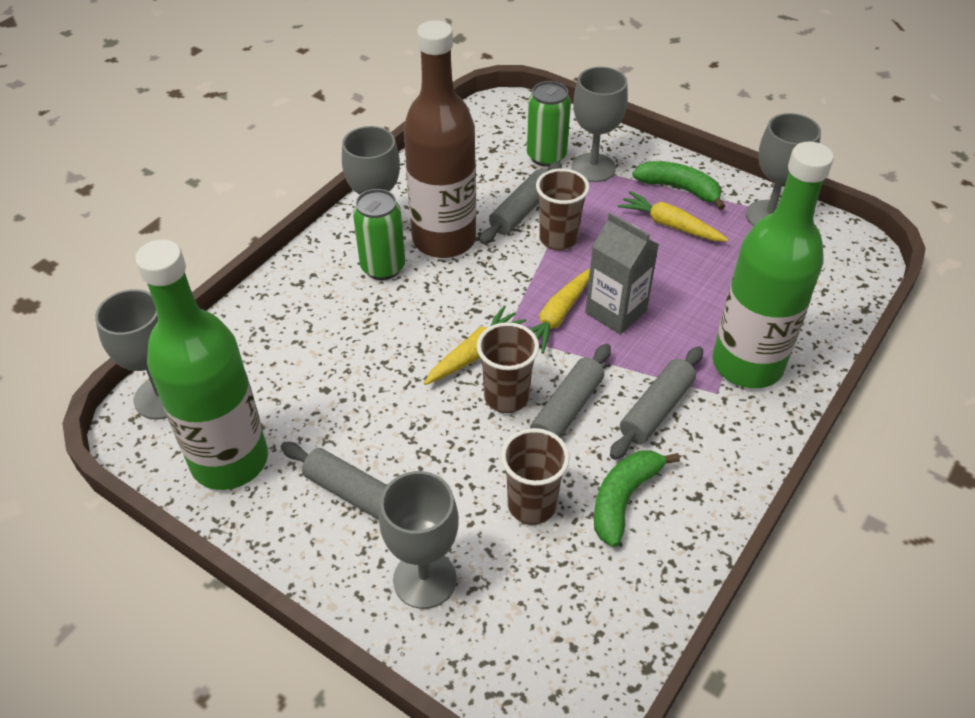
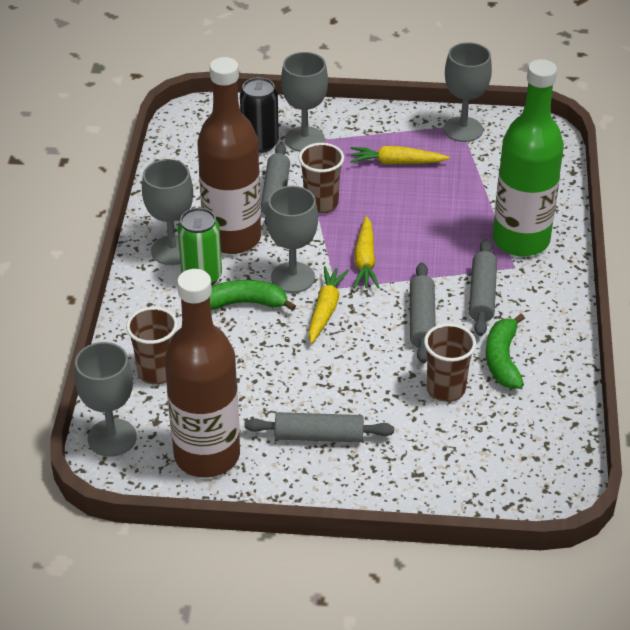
camera: 30 degrees left, 5 degrees down
(229, 460) = (207, 455): green bottle -> brown bottle
(424, 579) = (411, 464): grey goblet -> grey goblet (293, 277)
(506, 397) = (373, 329): brown cup -> brown cup (156, 372)
(546, 156) = (260, 143): green can -> black can
(616, 312) = (404, 240): grey carton -> none
(679, 189) = (382, 132): green banana -> green banana (244, 303)

